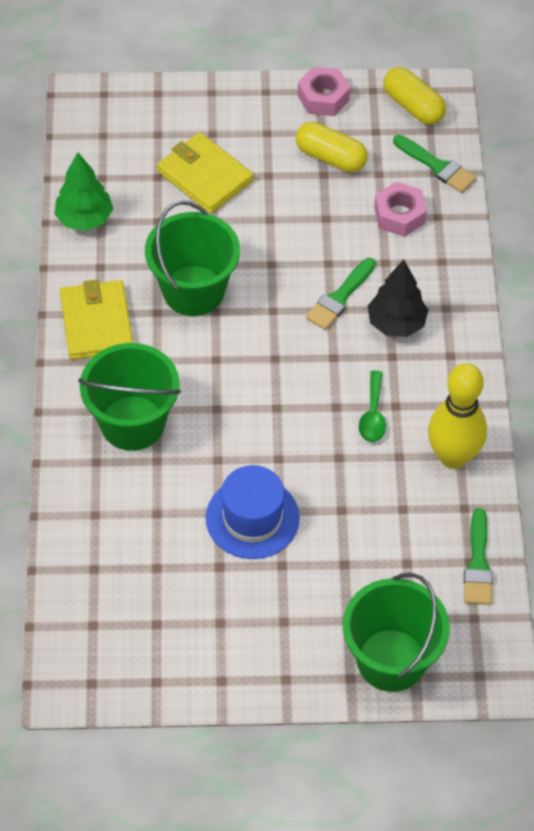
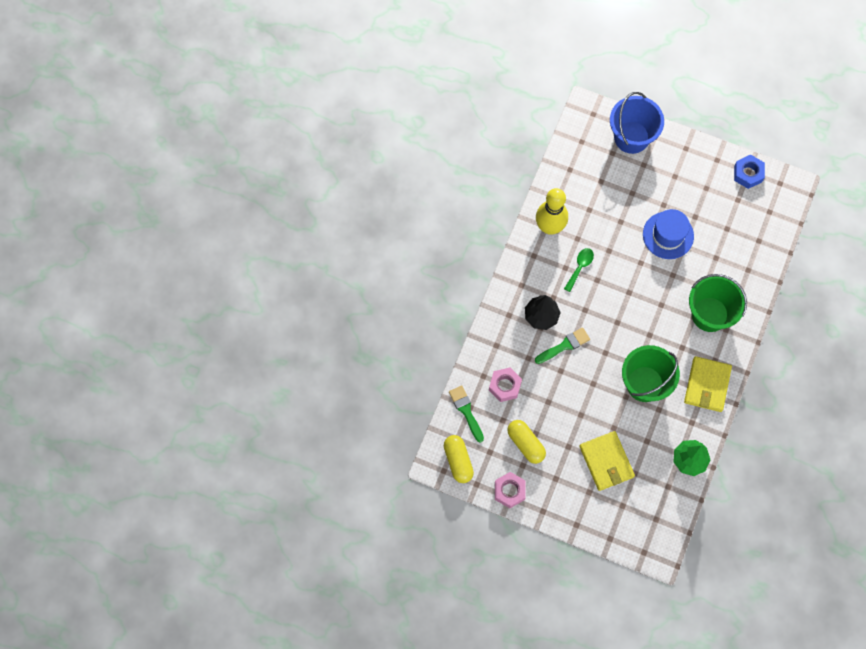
camera: 155 degrees left, 15 degrees up
(155, 677) = (748, 174): none -> blue nut
(391, 660) = (631, 137): green bucket -> blue bucket
(478, 564) = (566, 166): green brush -> none

